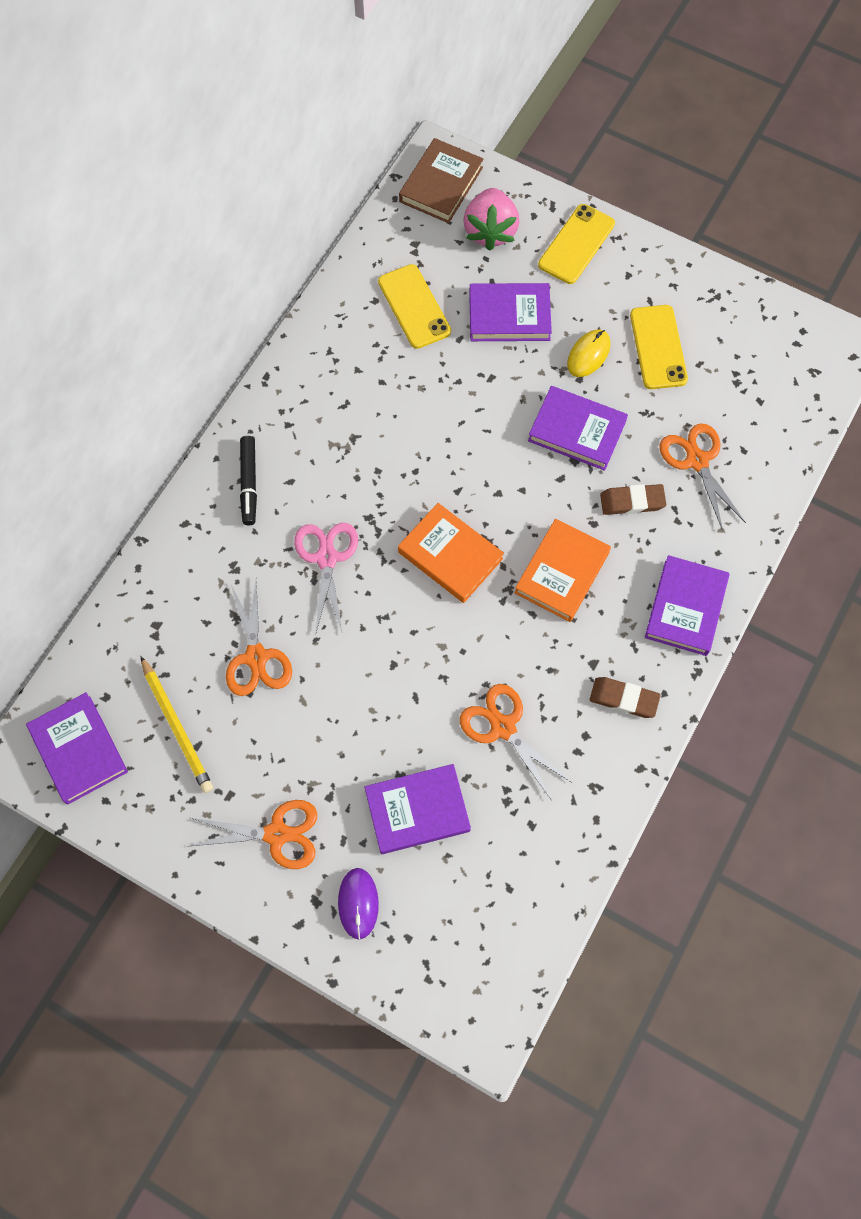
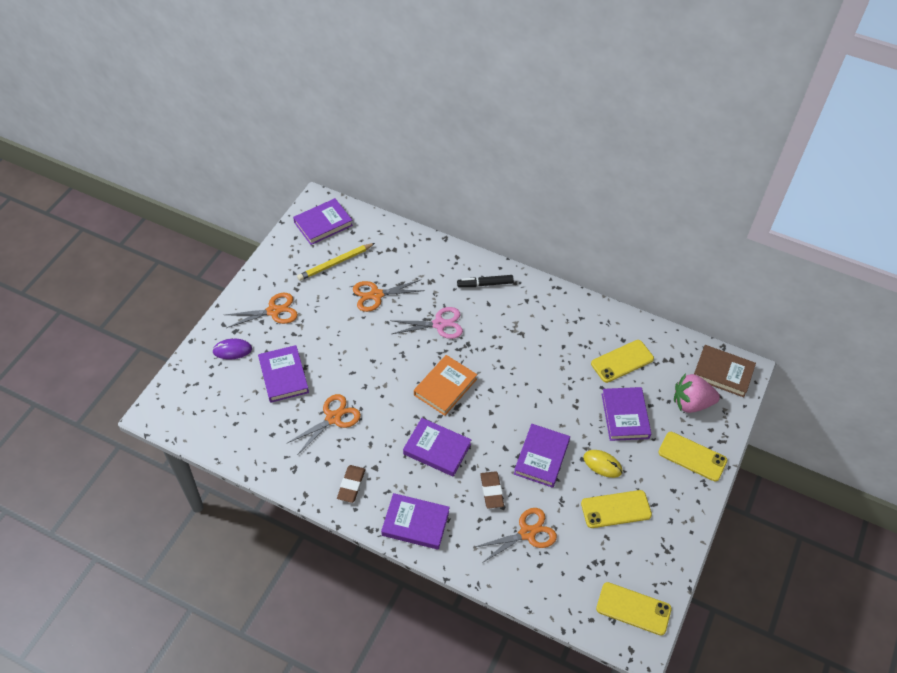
camera: 85 degrees right, 15 degrees down
(276, 834) = (273, 311): orange scissors -> orange scissors turned 105 degrees counterclockwise
(562, 572) = (437, 449): orange book -> purple book
(799, 346) = (633, 608): none -> yellow phone

